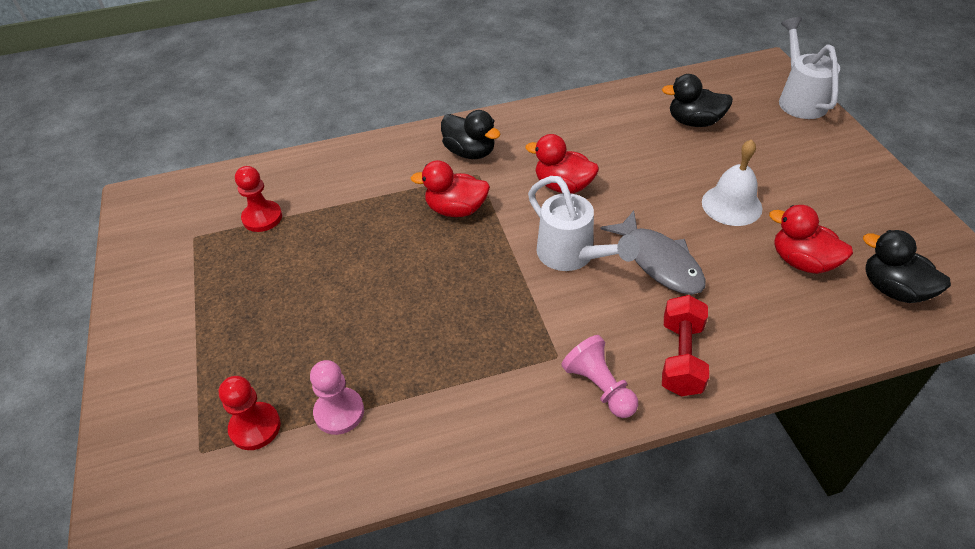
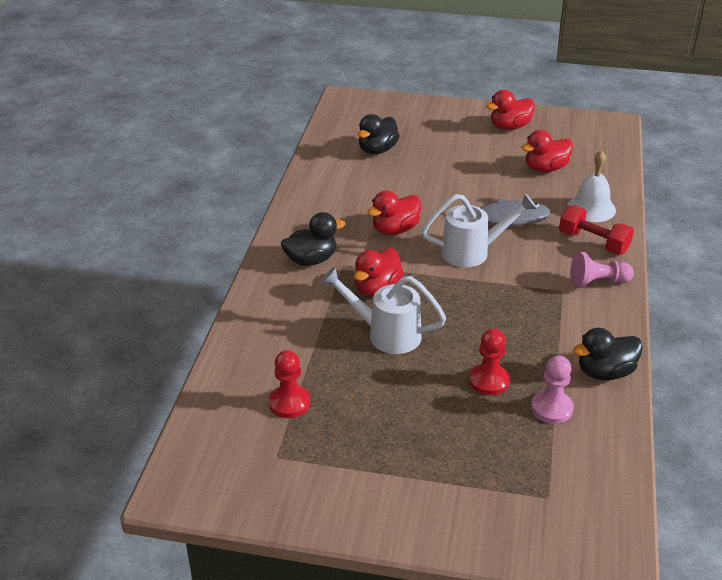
camera: 65 degrees left, 10 degrees down
(255, 427) = (540, 458): red pawn -> red pawn (488, 381)
(731, 205) = (475, 171): white bell -> white bell (591, 208)
(799, 99) = (394, 103): white watering can -> white watering can (385, 334)
(860, 200) = (509, 127): none -> red duck
(893, 289) = (588, 150): black duck -> black duck (605, 372)

